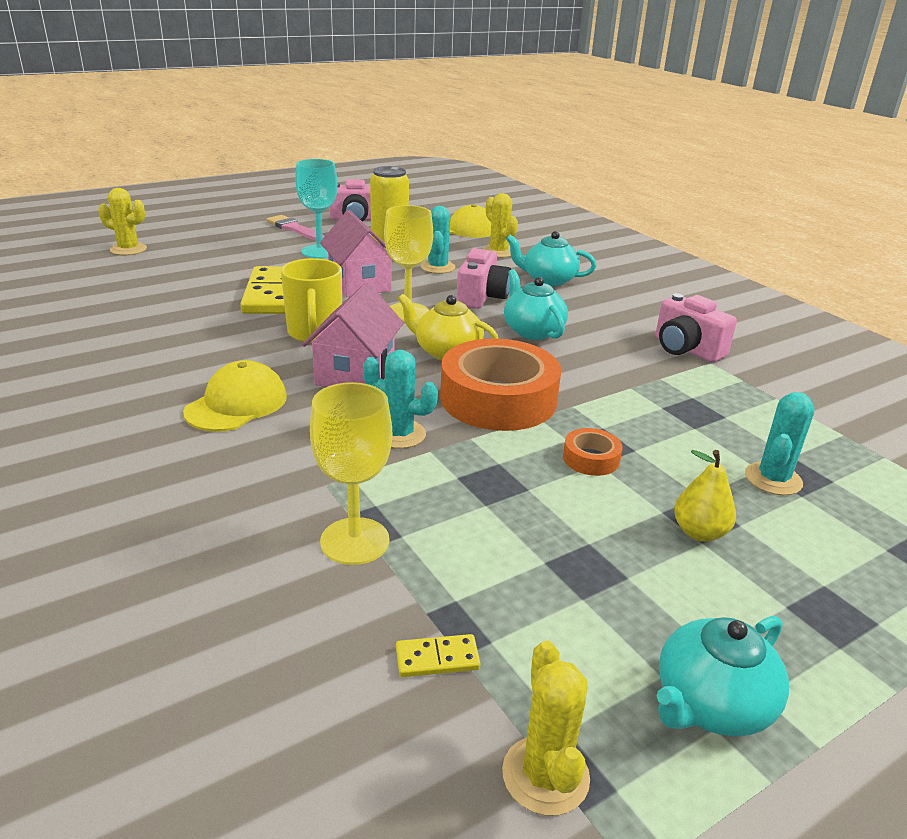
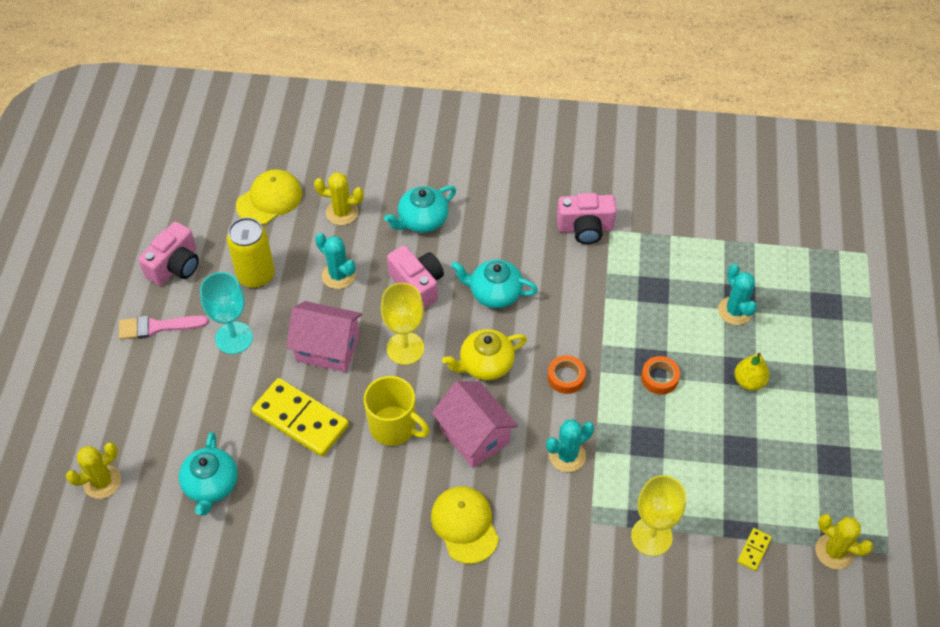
camera: 50 degrees left, 25 degrees up
(498, 399) = (566, 377): orange tape -> orange tape, size x0.43
(711, 704) = (841, 468): turquoise teapot -> turquoise teapot (211, 485)

